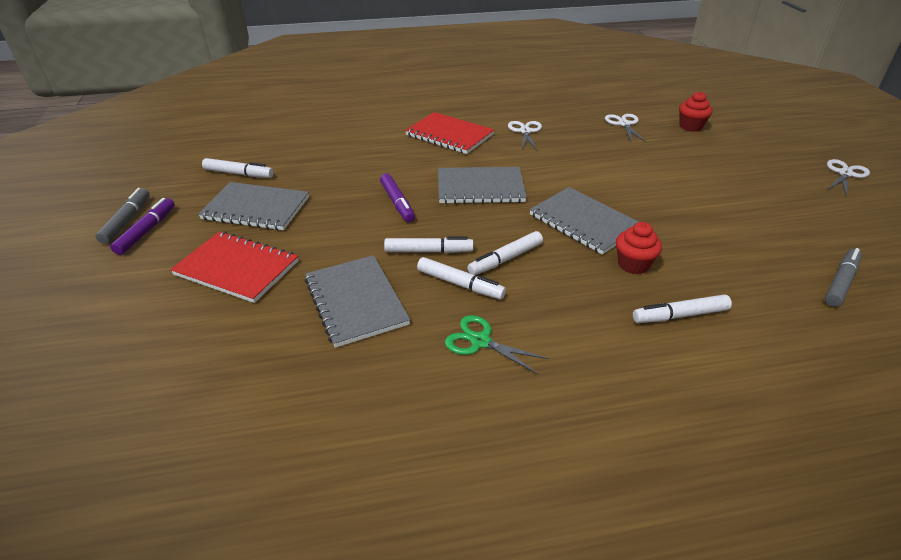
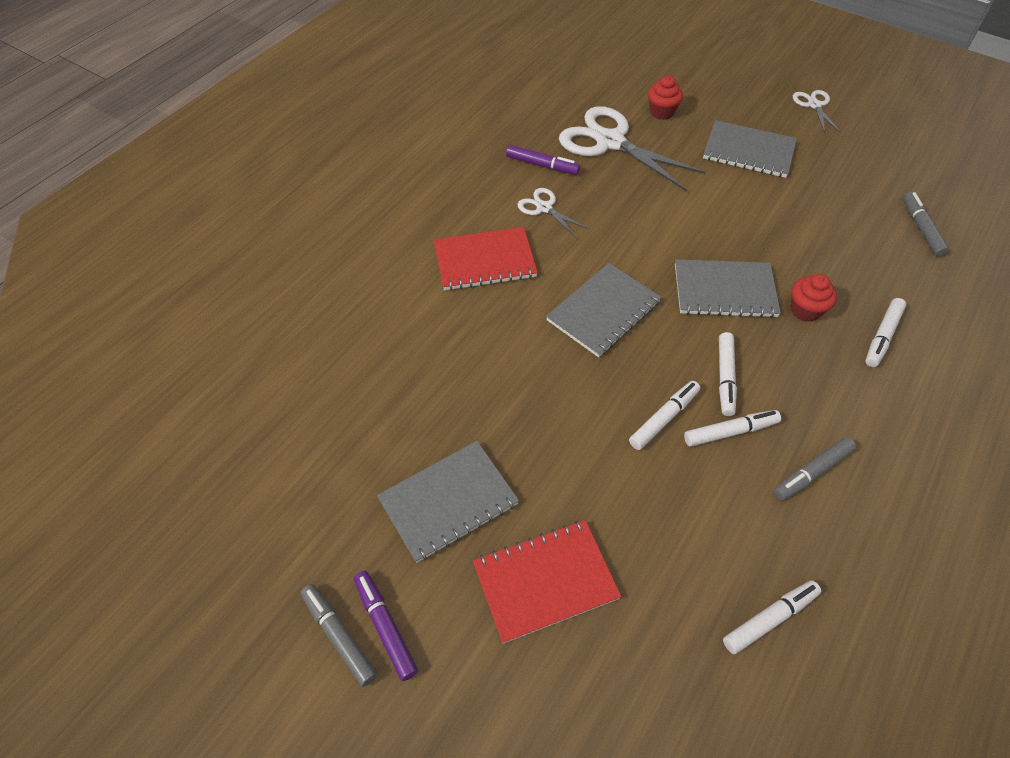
camera: 45 degrees left, 15 degrees up
(239, 174) = (355, 475): white marker -> white marker (770, 619)
(355, 301) = (687, 520): grey notebook -> grey notebook (748, 151)
(397, 203) = (563, 385): purple marker -> purple marker (542, 165)
(480, 341) = (811, 472): green scissors -> grey marker
(624, 124) = (610, 142): white scissors -> white scissors, size x2.05

